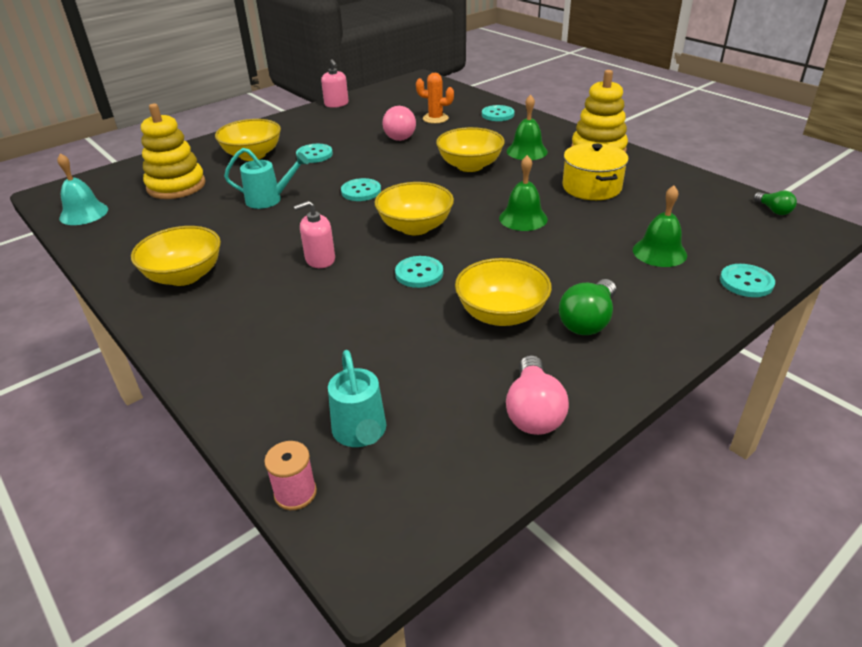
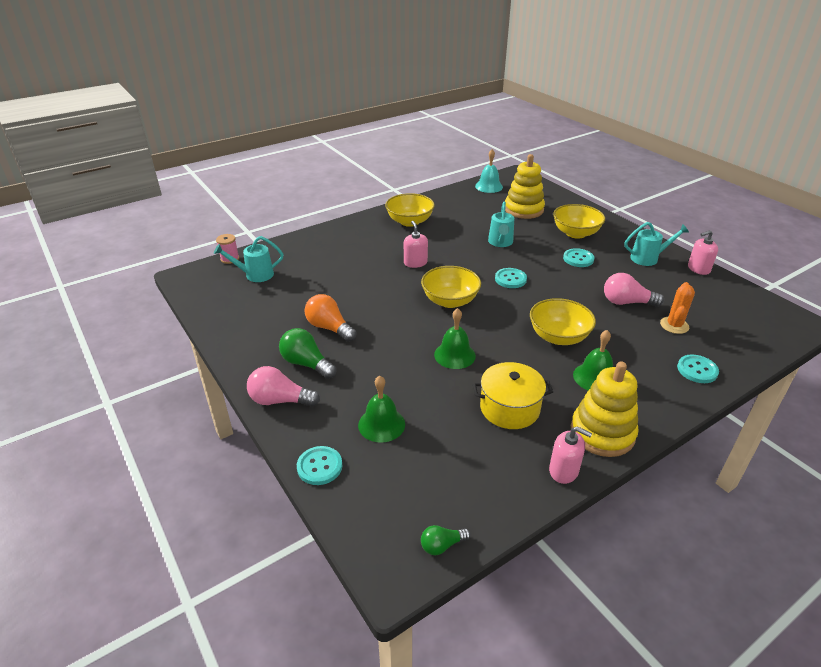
camera: 95 degrees right, 0 degrees up
(315, 122) = (648, 258): none -> turquoise watering can
(419, 273) = (387, 299): turquoise button -> none
(501, 314) = (329, 328): yellow bowl -> orange light bulb
(533, 412) = (238, 328): pink light bulb -> pink light bulb (280, 400)
(652, 165) = (563, 470): none -> pink soap dispenser

